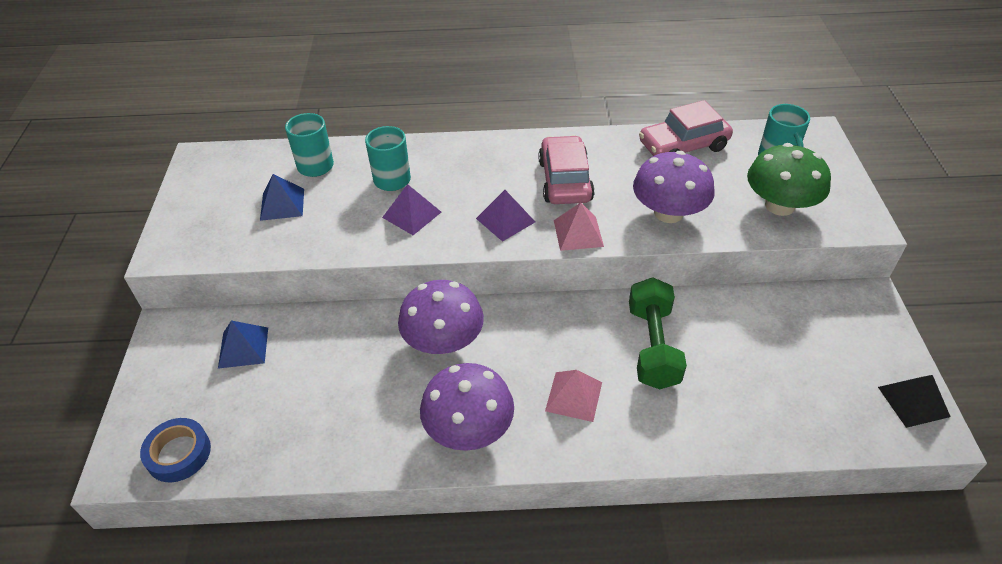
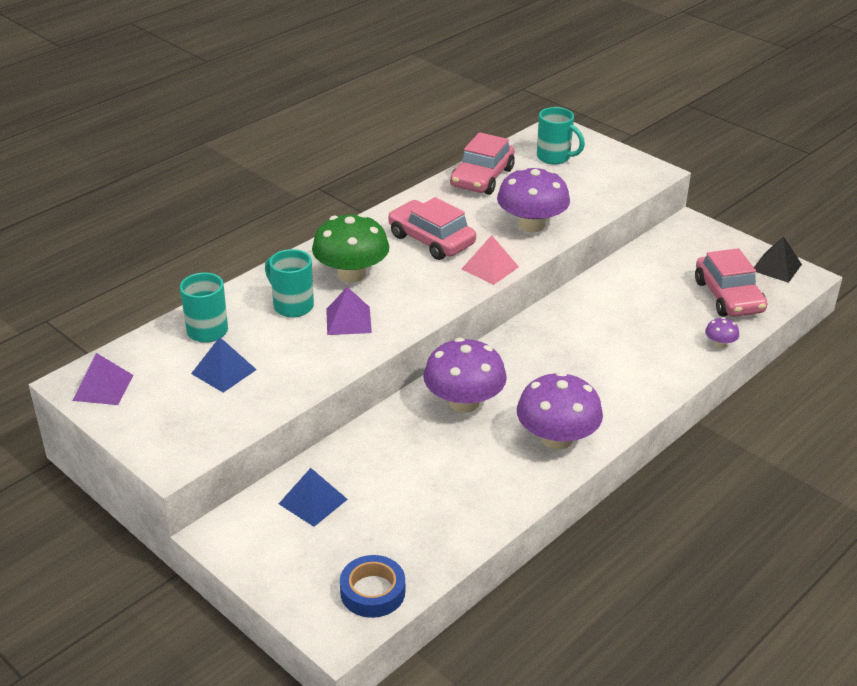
camera: 45 degrees left, 10 degrees down
(505, 220) = (426, 287): purple pyramid -> purple pyramid (103, 387)
(573, 396) = (595, 379): pink pyramid -> none
(653, 346) = (604, 322): green dumbbell -> none
(739, 444) = (720, 344): none -> purple mushroom
(779, 205) = (593, 185): green mushroom -> green mushroom (351, 274)
(814, 399) = (728, 296): none -> pink car

